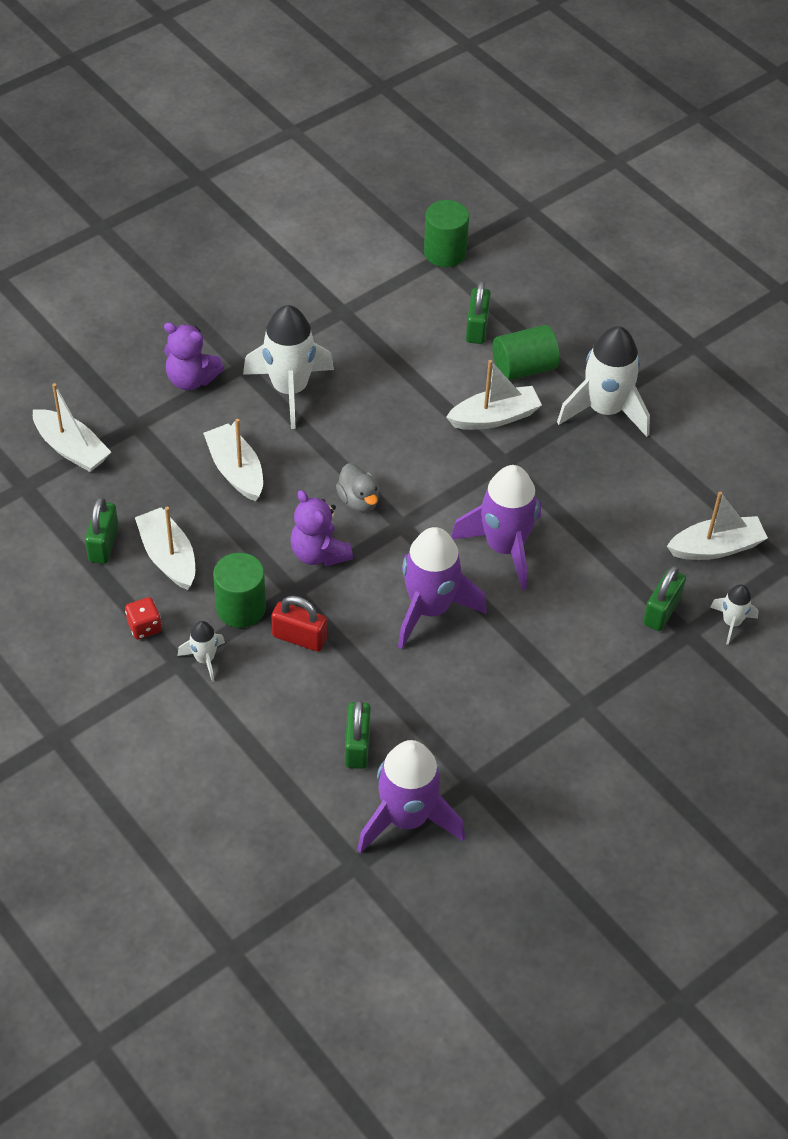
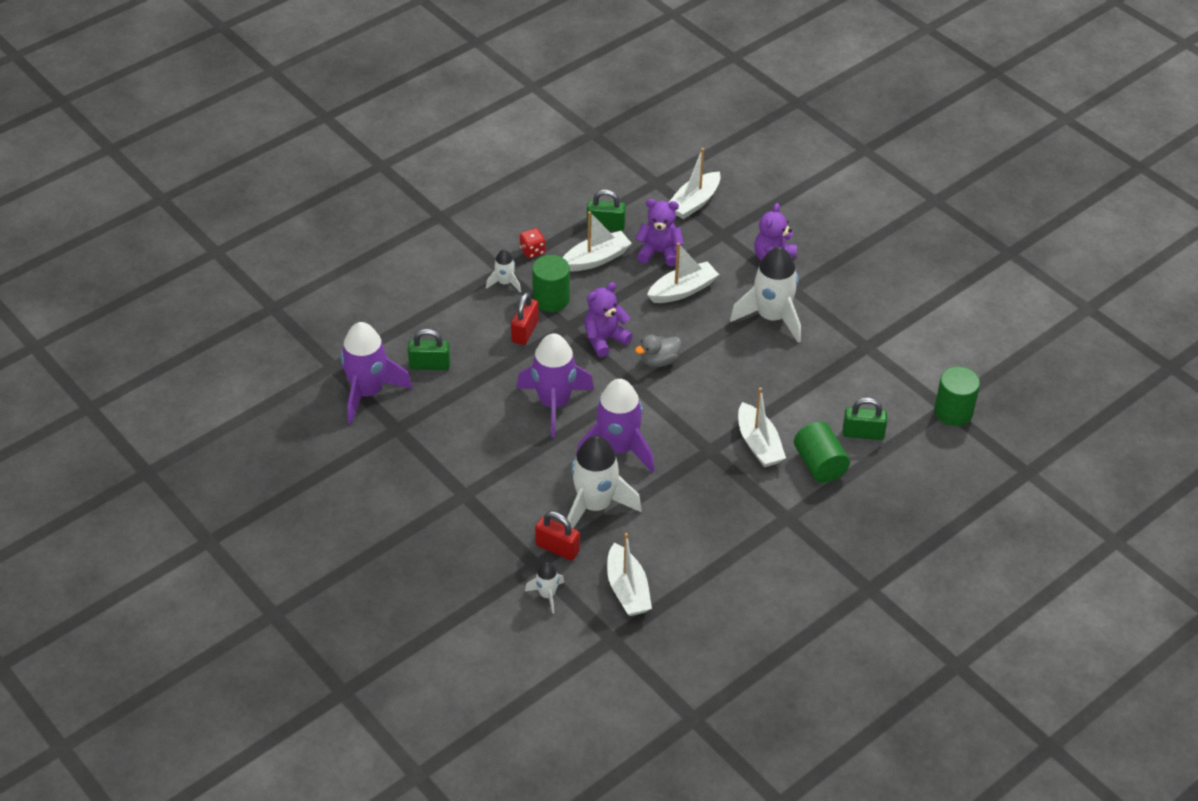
camera: 90 degrees right, 5 degrees down
(163, 490) = (659, 252): none -> purple teddy bear
(605, 410) = (777, 519): white rocket -> white rocket (595, 505)
(661, 611) = (557, 548): green padlock -> red padlock

